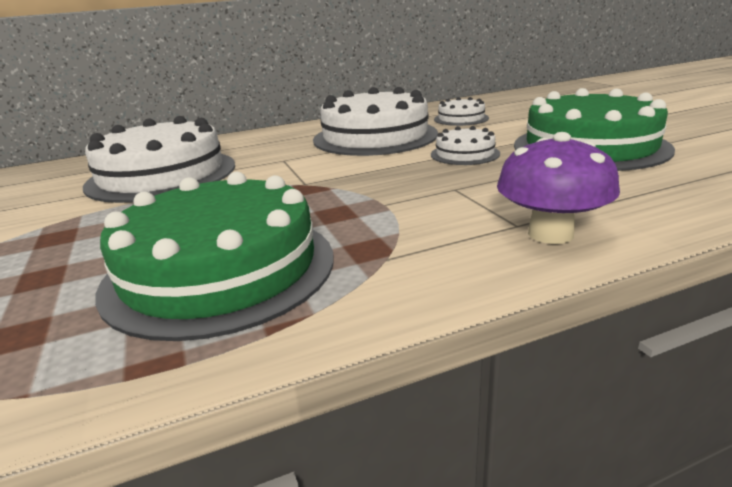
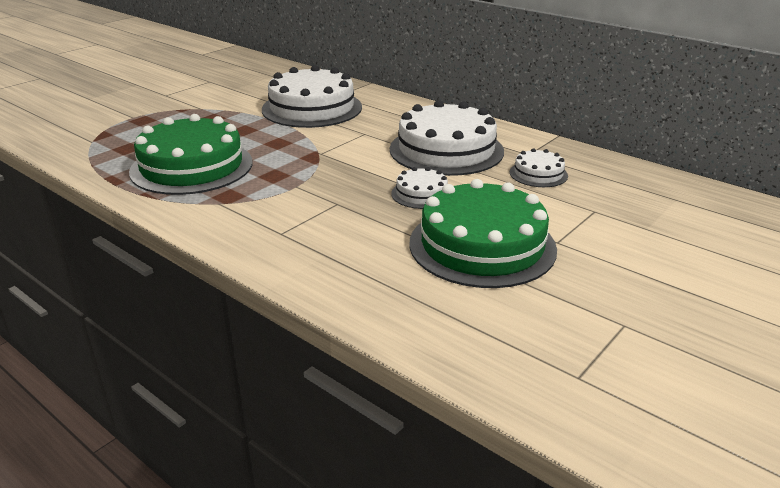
camera: 60 degrees right, 5 degrees up
(550, 234) = (271, 245): purple mushroom -> none

